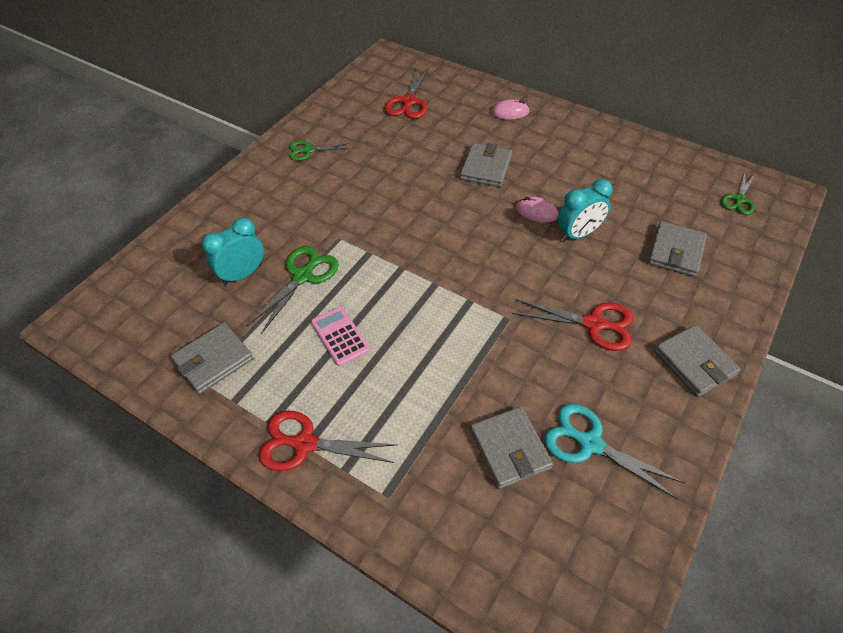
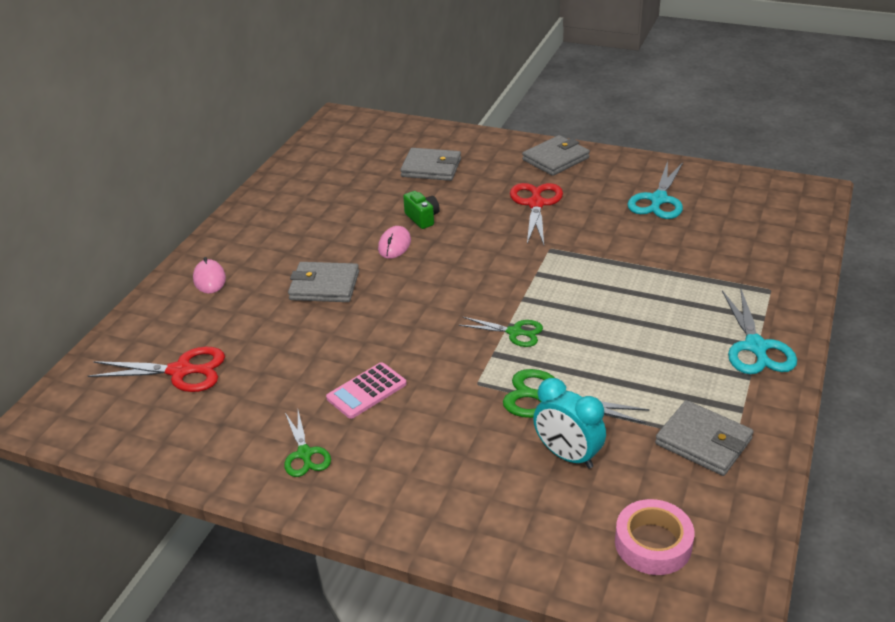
camera: 100 degrees left, 15 degrees down
(144, 301) = (653, 543): none -> pink tape
(304, 443) = (756, 347): red scissors -> turquoise scissors
(340, 336) = (622, 351): pink calculator -> pink calculator (366, 391)
(509, 449) = (687, 235): grey wallet -> none
(578, 234) = (422, 218): turquoise clock -> green camera
(739, 200) = (353, 139): green scissors -> green scissors (515, 332)

